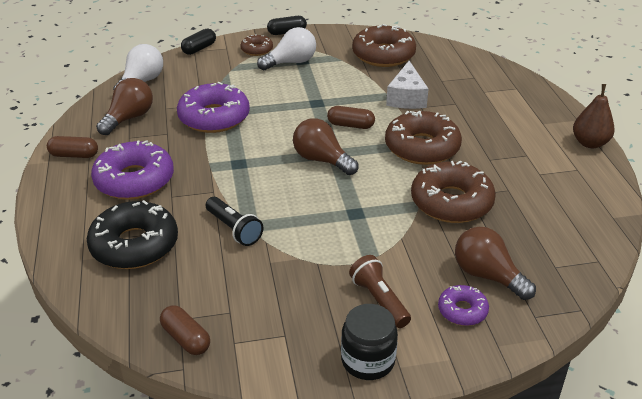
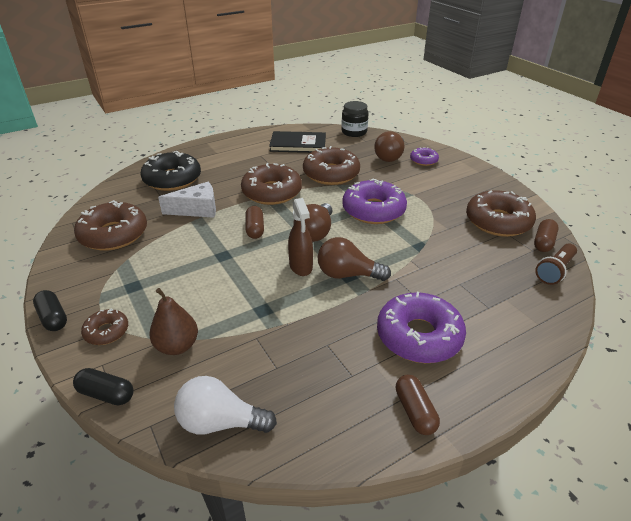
camera: 110 degrees left, 0 degrees up
(129, 118) = (314, 394): brown light bulb -> brown light bulb (347, 274)
(134, 245) = (495, 299): black donut -> black donut (172, 179)
(214, 117) = (279, 317): purple donut -> purple donut (373, 210)
(234, 229) = (431, 253): black flashlight -> none
(255, 316) = (498, 221): none -> brown donut
(271, 140) = (301, 266): none -> brown spray bottle
(291, 62) = (139, 293): white light bulb -> none
(368, 360) = (486, 180): black jar -> black jar (354, 132)
(379, 300) = (441, 184): brown flashlight -> brown flashlight (555, 271)
(555, 193) = (298, 144): none -> black book
(589, 143) = (235, 137): brown pear -> brown pear (177, 346)

